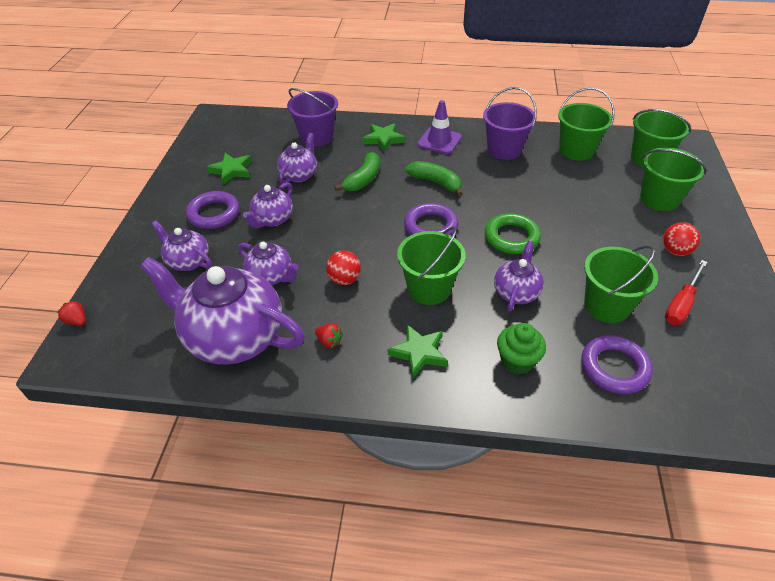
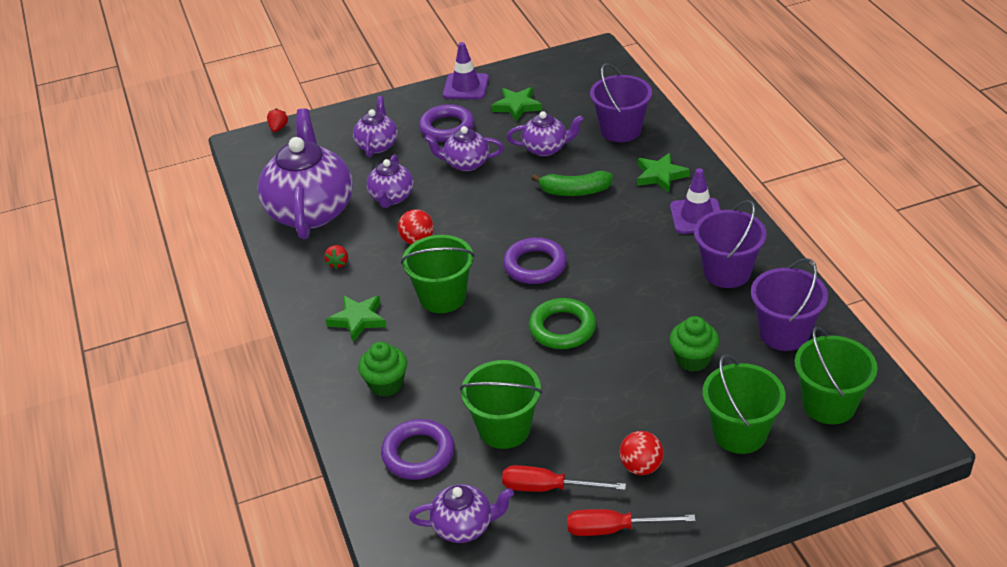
camera: 65 degrees right, 5 degrees down
(173, 186) = (466, 87): none -> purple traffic cone
(436, 182) = (613, 242): green banana -> none
(516, 292) = (478, 357): purple teapot -> purple teapot (464, 526)
(576, 150) = (784, 333): green bucket -> purple bucket
(580, 192) = (693, 359): none -> green cupcake
(733, 285) = (614, 529): none -> red screwdriver

